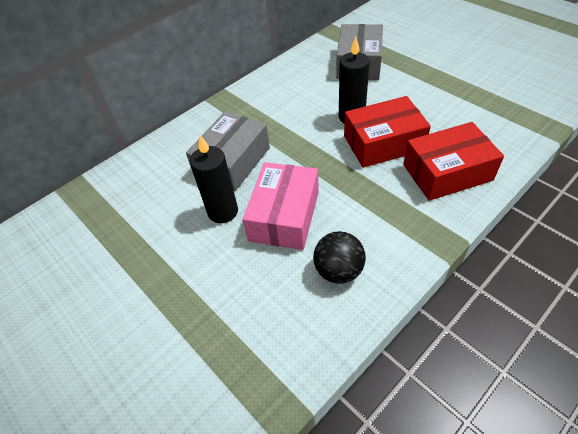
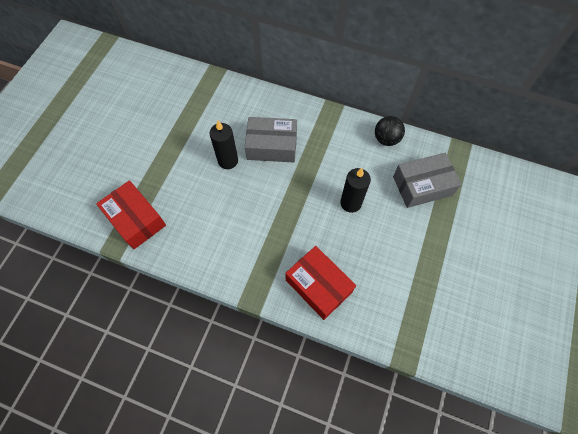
camera: 60 degrees right, 15 degrees up
(284, 216) = (238, 196): pink box -> none
(338, 270) = (208, 242): black ball -> black ball (386, 139)
(383, 143) = (331, 234): red box -> red box (136, 219)

